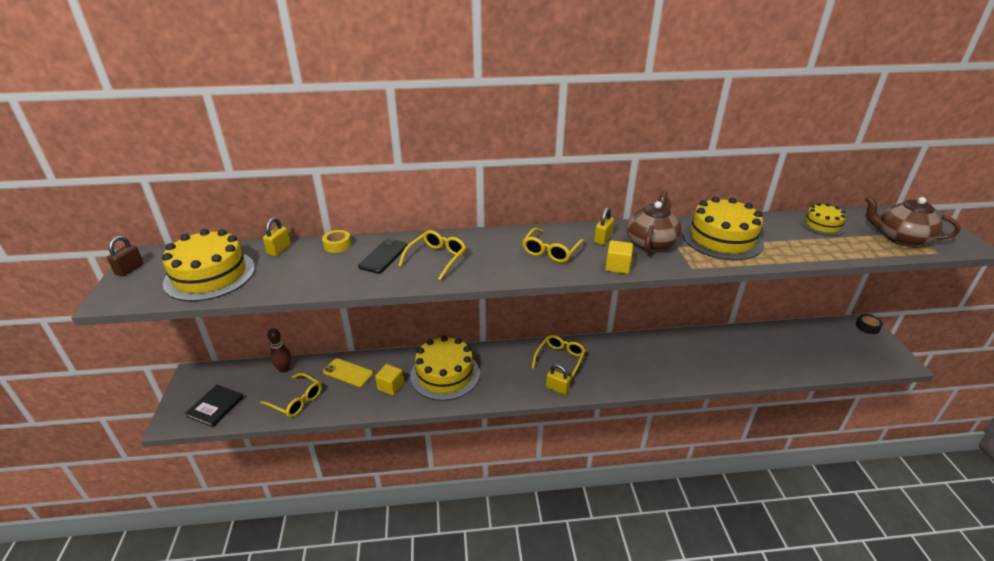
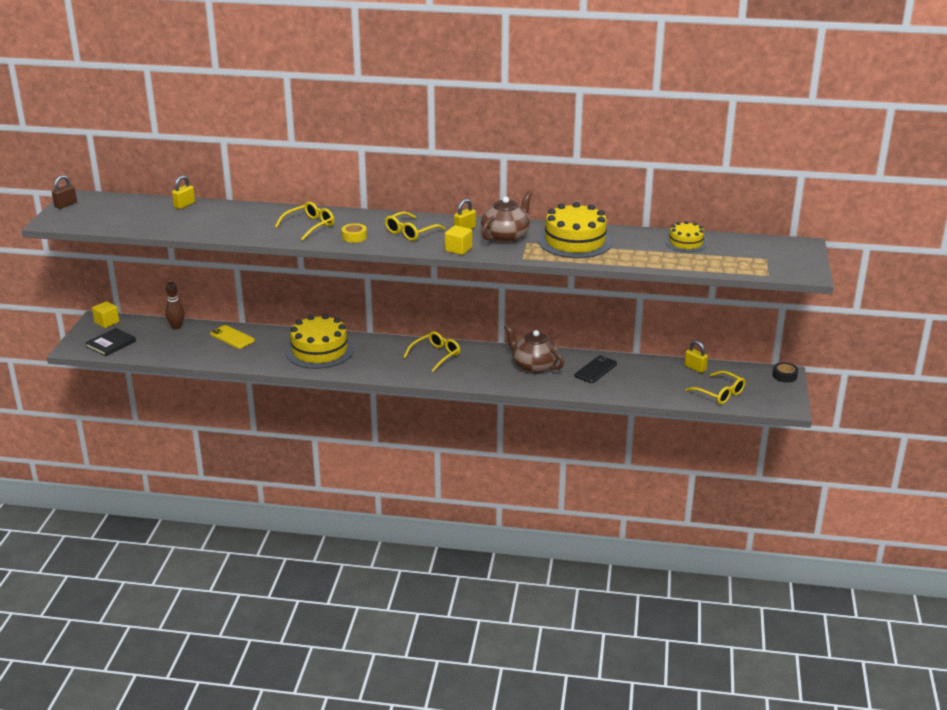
camera: 15 degrees right, 5 degrees down
(210, 275) = (125, 216): yellow cake -> none
(296, 400) = (180, 349): yellow glasses -> yellow glasses (719, 393)
(337, 245) = (233, 207): yellow tape -> yellow tape (354, 237)
(383, 256) = (267, 219): black phone -> black phone (595, 370)
(390, 386) = (266, 352): yellow cube -> yellow cube (107, 322)
(557, 388) = (418, 375): yellow padlock -> yellow padlock (695, 368)
(901, 238) = (748, 261): brown teapot -> brown teapot (534, 366)

